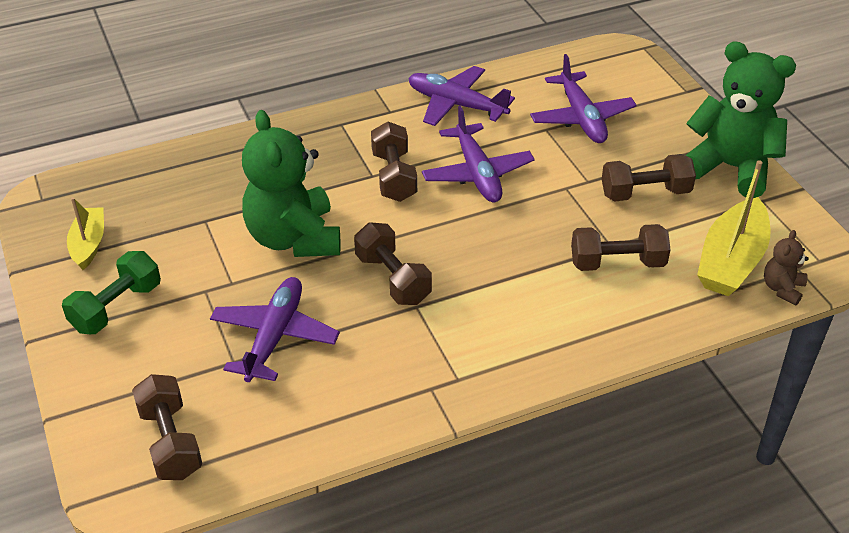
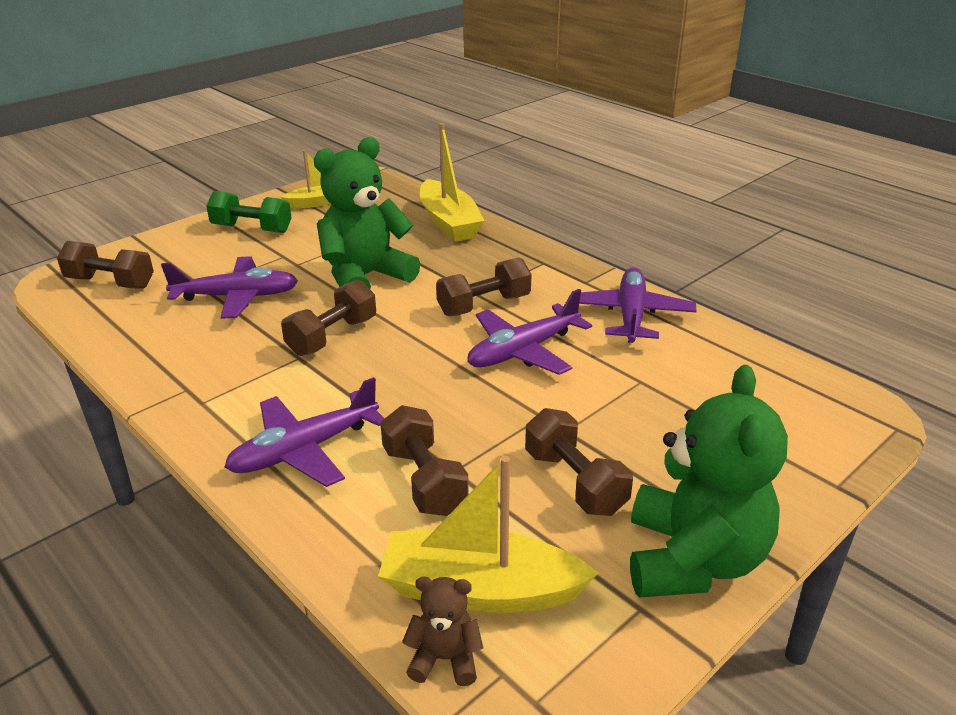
camera: 70 degrees right, 10 degrees down
(170, 442) = (110, 283): brown dumbbell -> brown dumbbell turned 60 degrees clockwise
(218, 160) = (449, 222): none -> yellow boat
(581, 118) = (686, 403): purple plane -> purple plane (304, 450)

